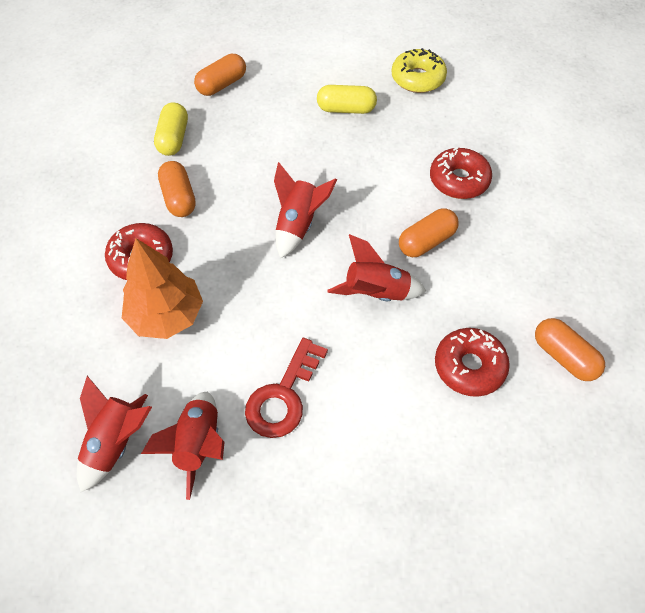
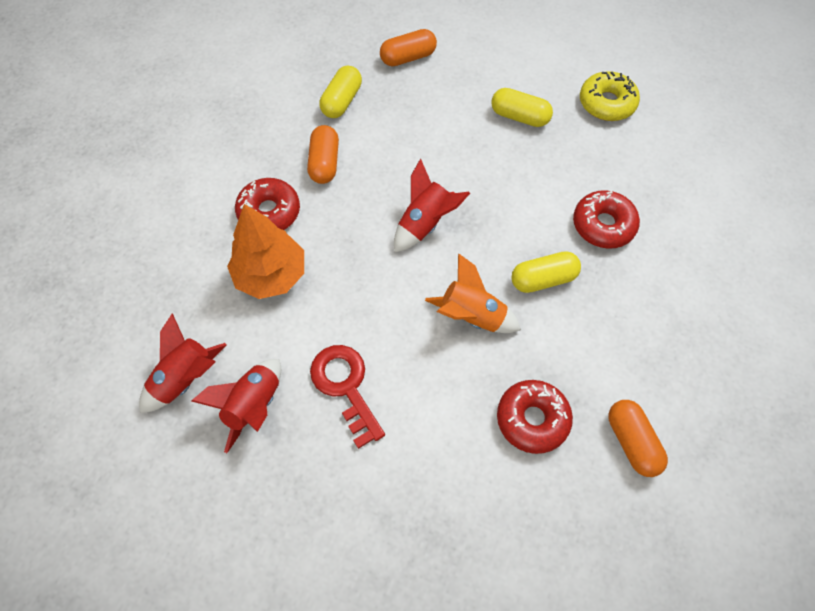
camera: 20 degrees right, 5 degrees up
(283, 396) = (345, 387): red key -> red key turned 105 degrees clockwise
(376, 293) = (472, 316): red rocket -> orange rocket
(426, 241) = (543, 279): orange capsule -> yellow capsule

